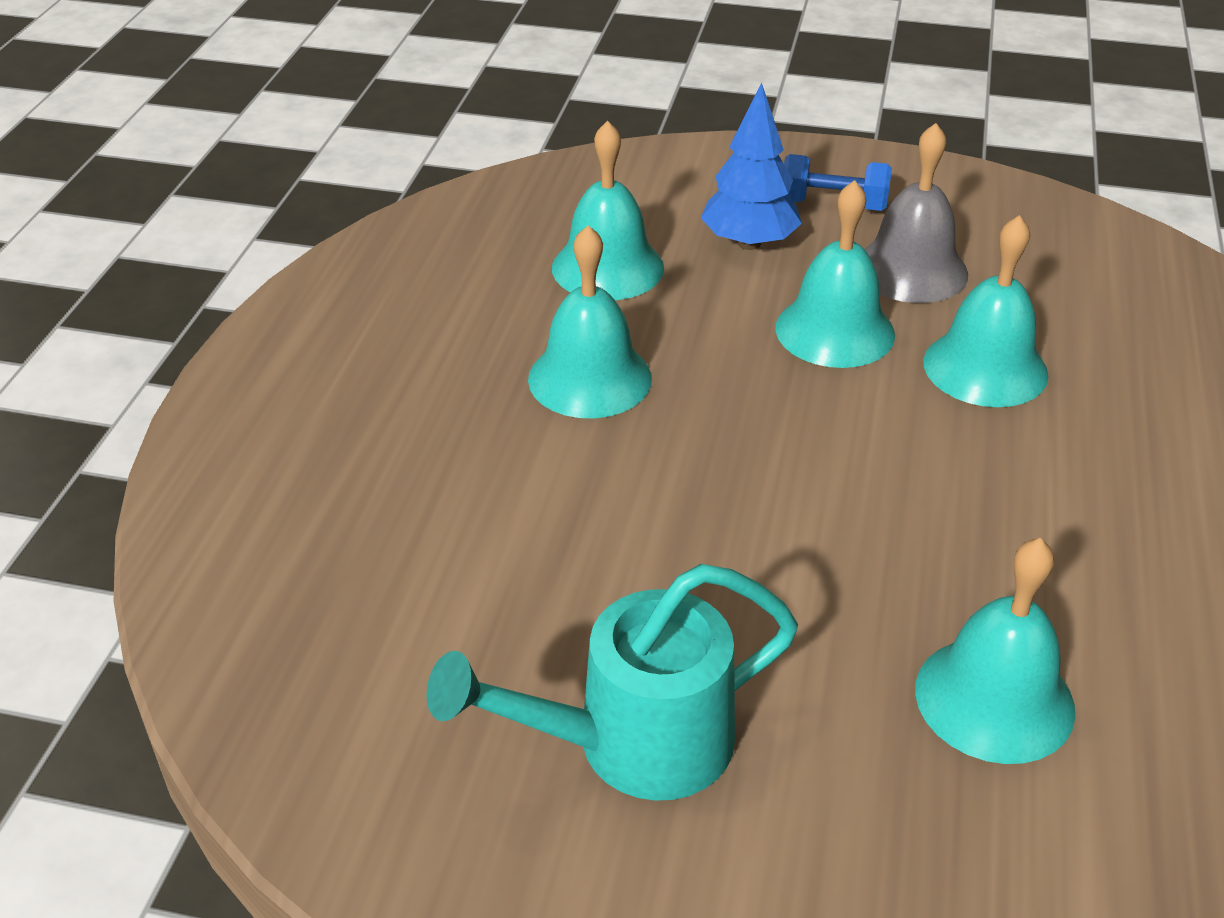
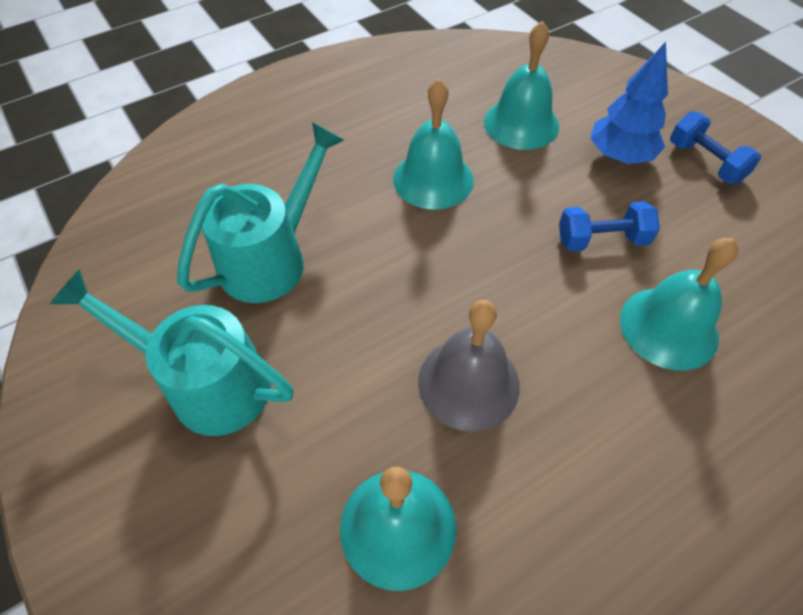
camera: 45 degrees right, 15 degrees up
(519, 575) = (272, 258): none -> turquoise watering can
(835, 331) = (602, 240): turquoise bell -> blue dumbbell
(911, 270) = (703, 233): grey bell -> grey bell (468, 383)

